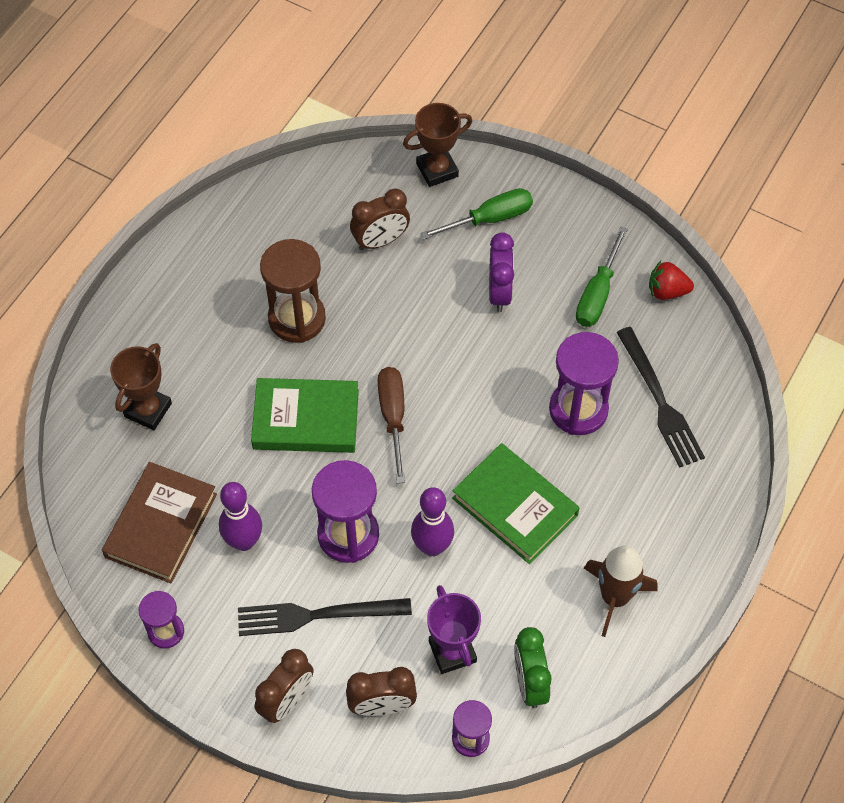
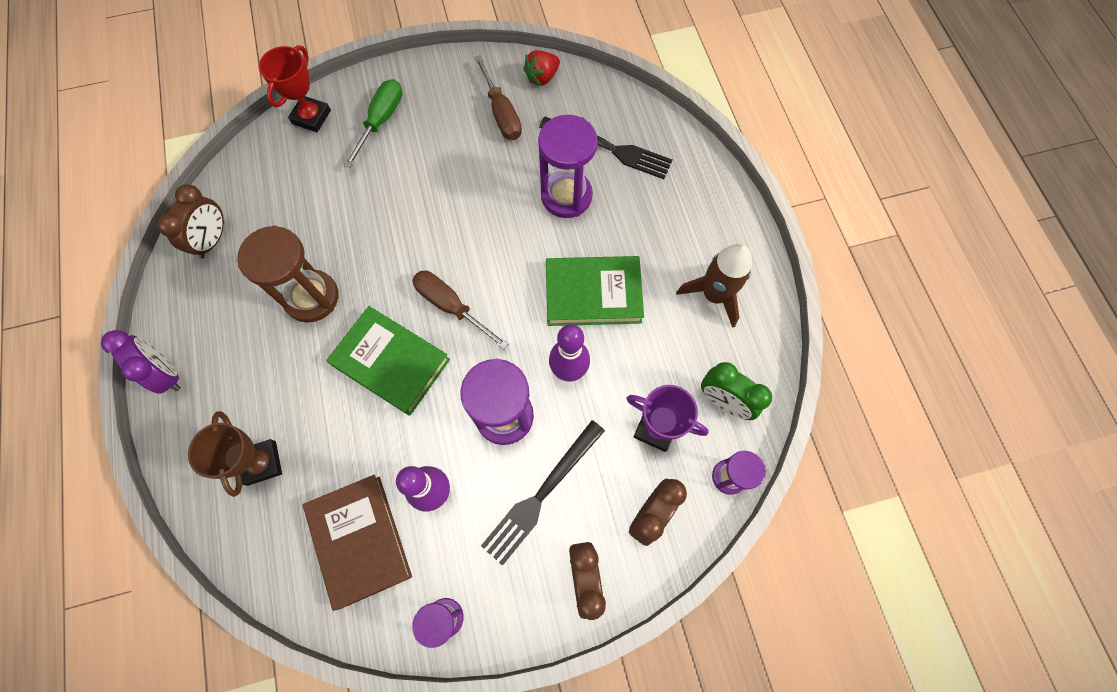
camera: 45 degrees left, 10 degrees up
(306, 419) = (391, 362): green book -> green book turned 75 degrees clockwise
(380, 241) = (319, 195): brown clock -> brown clock (213, 240)
(437, 170) = (311, 117): brown trophy -> red trophy
(499, 292) = (437, 163): purple clock -> purple clock (167, 374)
(598, 293) = (501, 113): green screwdriver -> brown screwdriver

